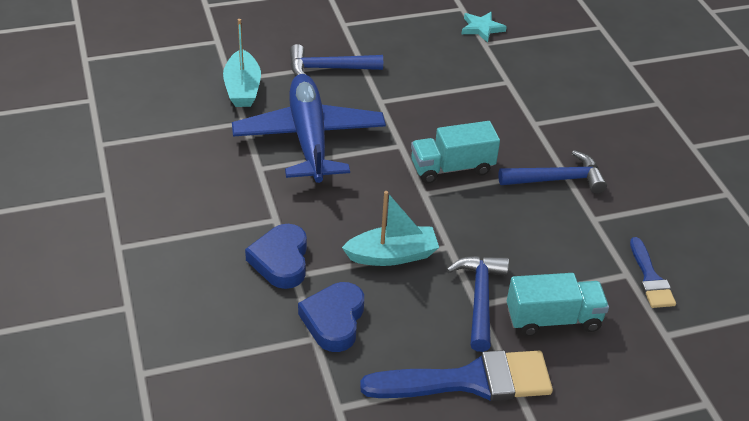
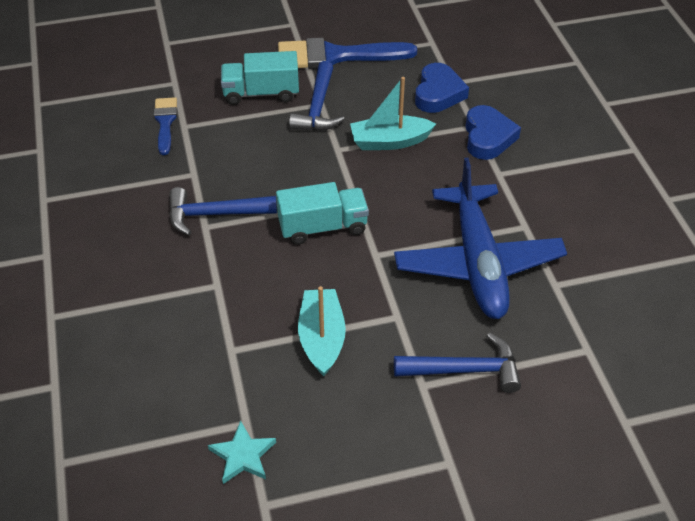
camera: 175 degrees left, 5 degrees up
(242, 88) = (569, 335): turquoise boat -> turquoise boat (322, 338)

